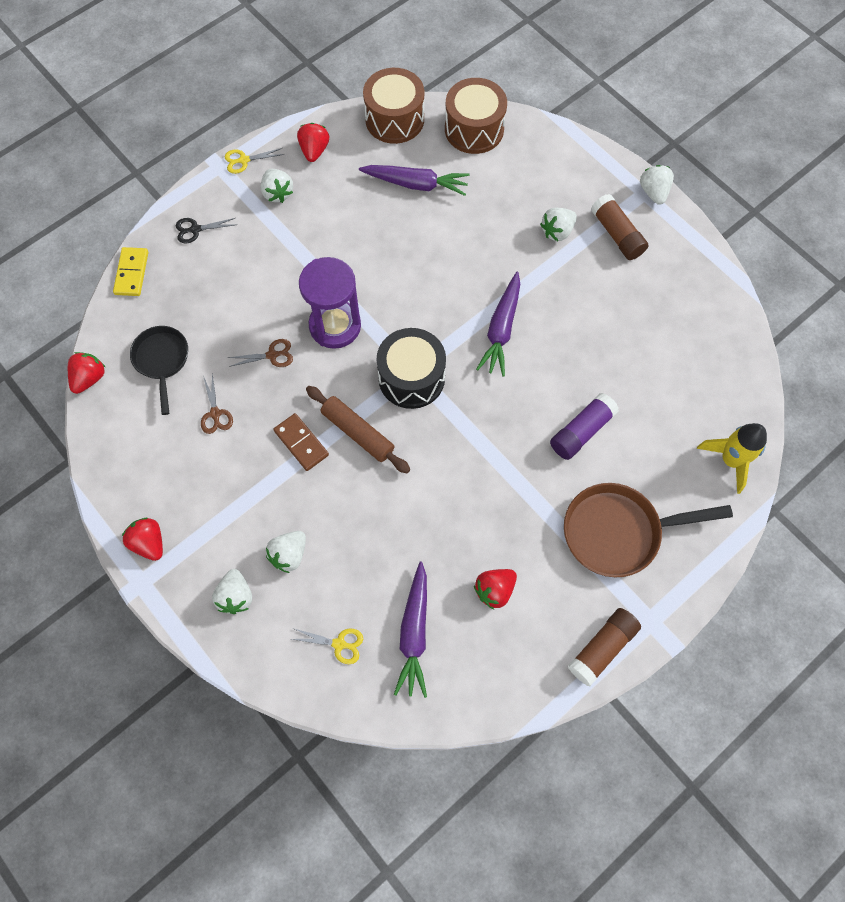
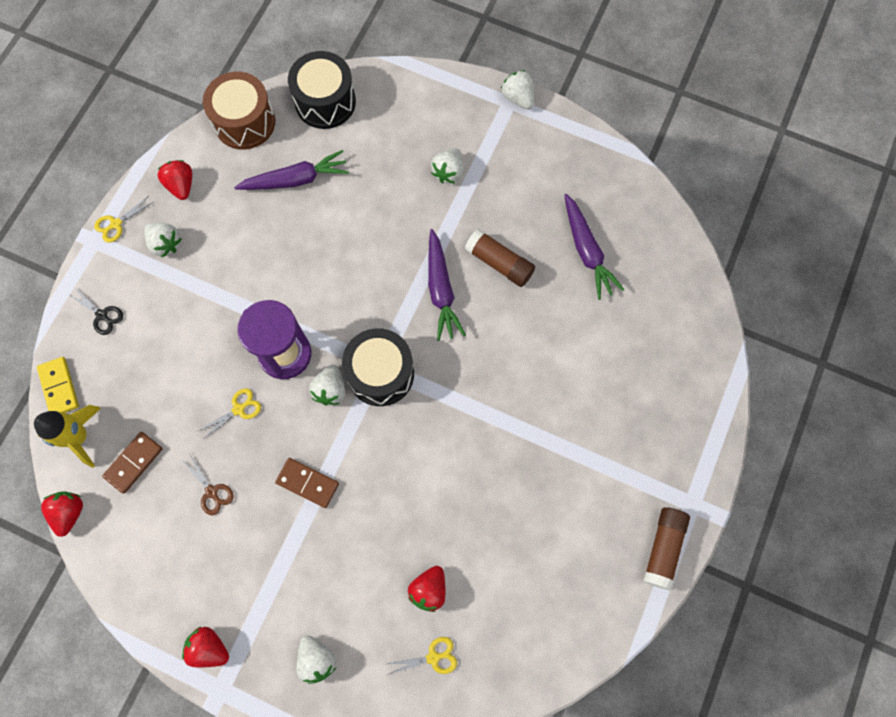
camera: 25 degrees left, 5 degrees up
(162, 361) = (134, 462): black pan -> brown domino
(195, 229) = (102, 315): black scissors -> black scissors turned 105 degrees counterclockwise
(272, 355) = (238, 409): brown scissors -> yellow scissors
(289, 555) = (347, 595): white strawberry -> white strawberry (330, 389)
(357, 433) = (355, 449): brown rolling pin -> none
(414, 633) = (495, 614): purple carrot -> purple carrot (587, 251)
(474, 129) = (325, 102): brown drum -> black drum
(494, 590) = (547, 540): red strawberry -> red strawberry (429, 589)
(581, 431) = (556, 356): purple glue stick -> none
(617, 234) = (503, 153): brown glue stick -> brown glue stick (499, 263)
(618, 532) = (630, 435): brown pan -> none
(730, 460) = (695, 325): yellow rocket -> yellow rocket (79, 437)

